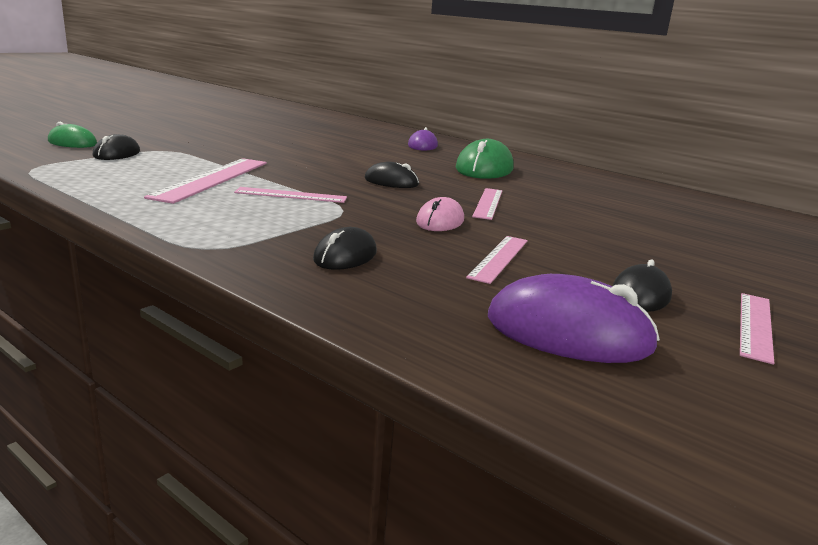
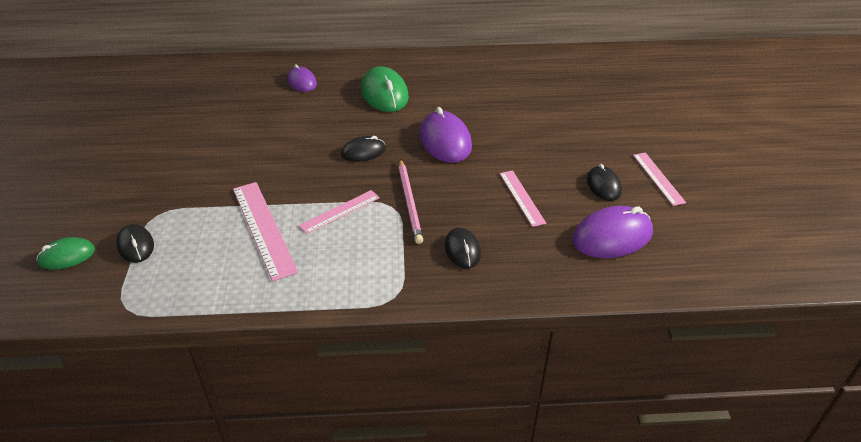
camera: 40 degrees left, 20 degrees up
(365, 214) = (410, 202): none -> pink pencil
(440, 221) = (451, 181): pink mouse -> none
(488, 203) = (445, 141): pink ruler -> purple mouse

